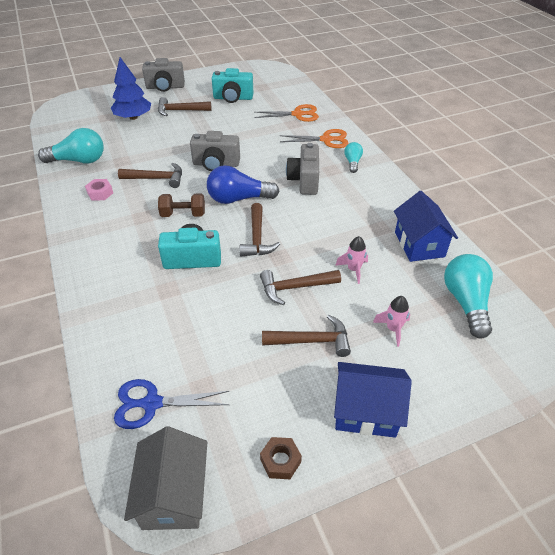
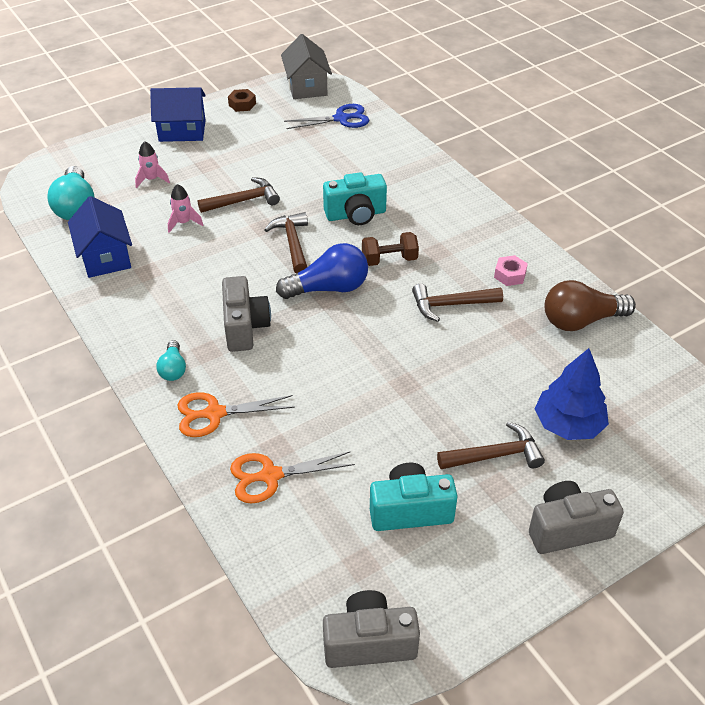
camera: 170 degrees right, 0 degrees up
(79, 160) = (581, 321): turquoise light bulb -> brown light bulb
(216, 164) = (379, 339): grey camera -> grey camera (369, 642)
(312, 341) = (224, 164): brown hammer -> none

